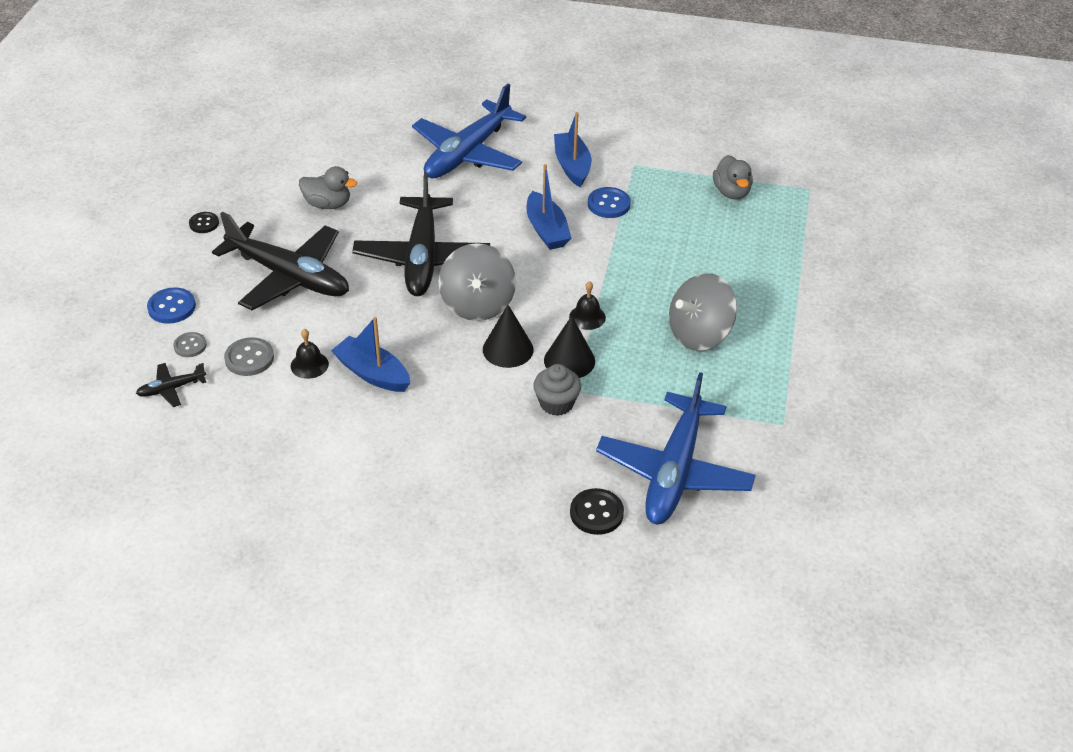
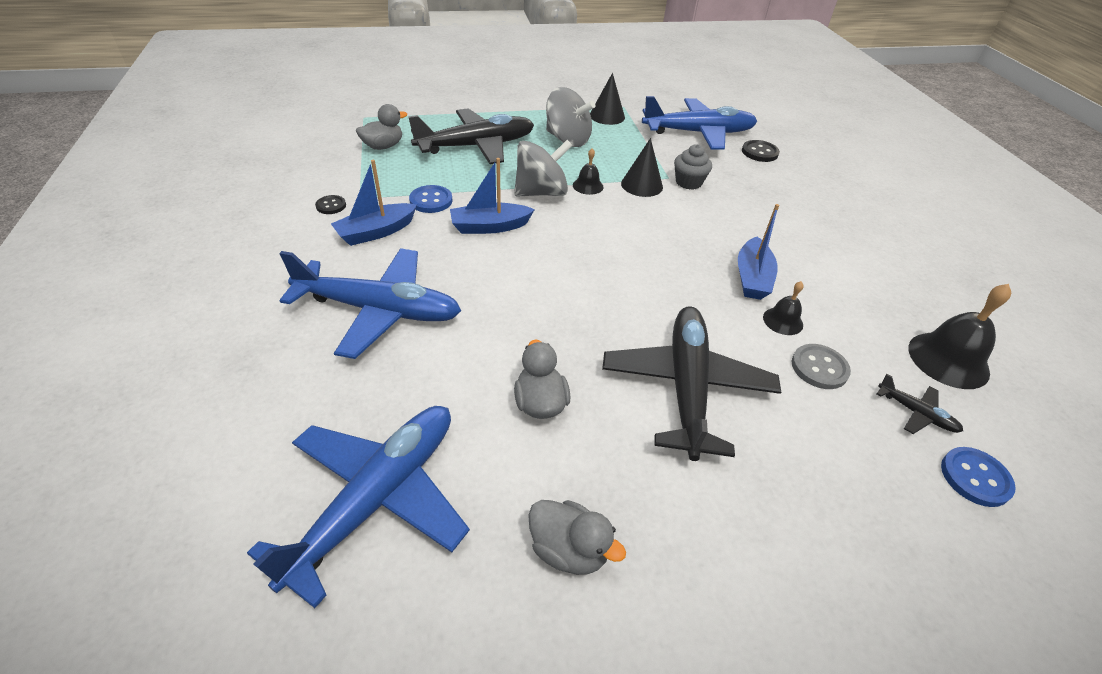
camera: 115 degrees left, 0 degrees up
(172, 307) = (824, 479): blue button -> blue button (975, 478)
(190, 346) = (854, 427): grey button -> none
(193, 449) = (948, 360): none -> black bell
(204, 223) = (661, 530): black button -> black button (331, 206)
(223, 187) = (569, 550): none -> grey duck
(308, 130) = (376, 499): none -> blue plane
(422, 257) = (580, 293): black plane -> black plane (476, 146)
(477, 304) = (619, 242): grey spinning top -> grey spinning top (541, 192)
(508, 349) = (656, 214): black cone -> black cone (607, 116)
(546, 230) = (489, 227): blue boat -> blue boat turned 150 degrees counterclockwise

